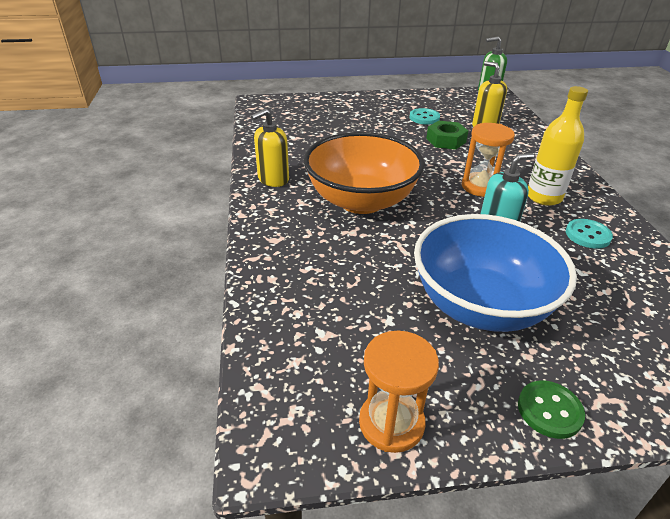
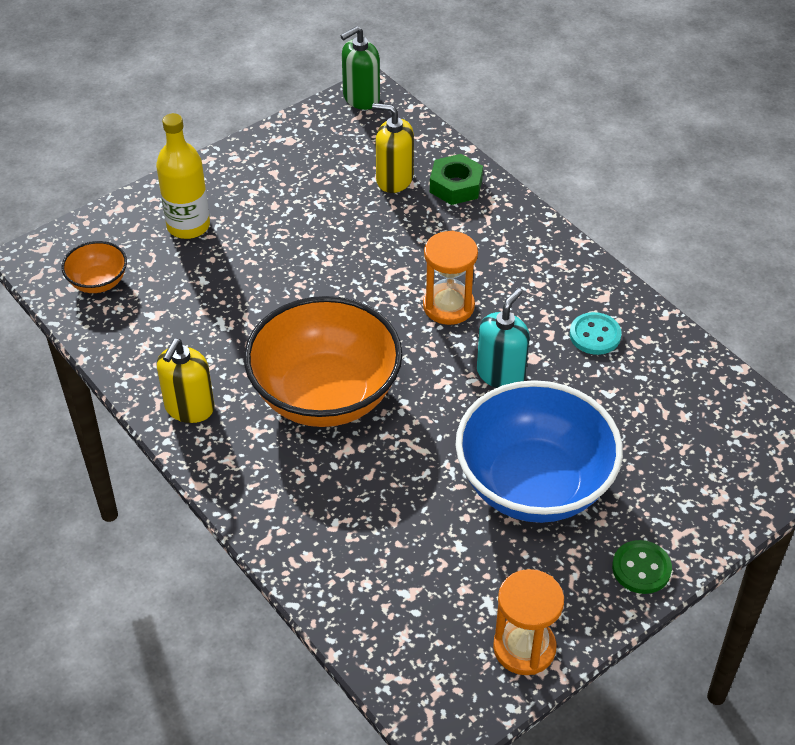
camera: 30 degrees left, 10 degrees up
(278, 118) = (98, 282): none -> orange bowl
(424, 118) = (305, 194): turquoise button -> none
(446, 140) = (360, 233): green nut -> green nut (455, 186)
(544, 197) = (526, 293): yellow bottle -> yellow bottle (188, 226)

